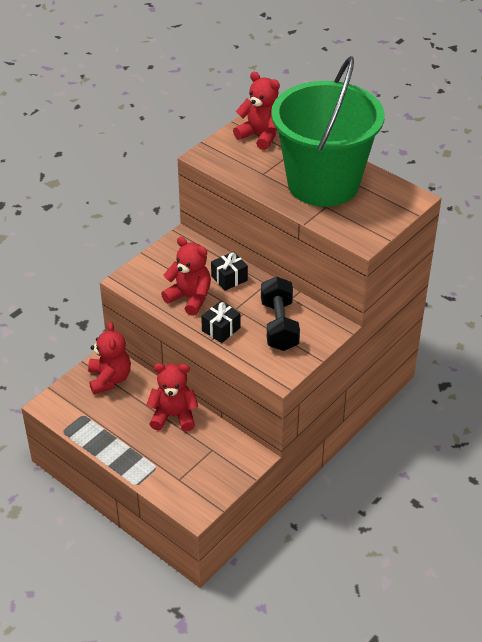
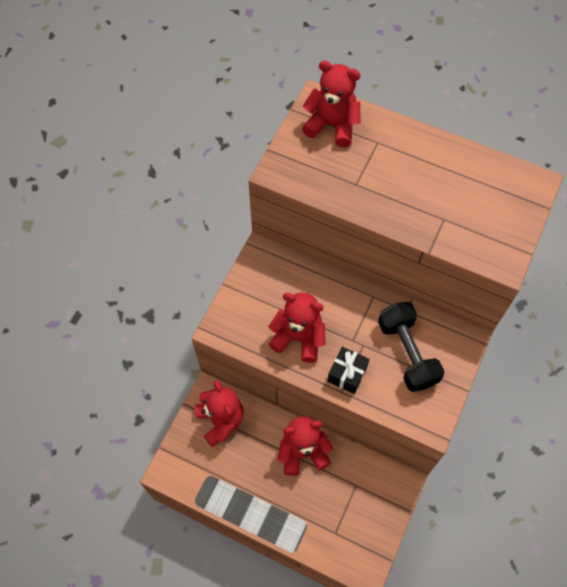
camera: 15 degrees left, 20 degrees up
(229, 278) = (332, 299): black gift -> none
(323, 184) = (428, 184): green bucket -> none

